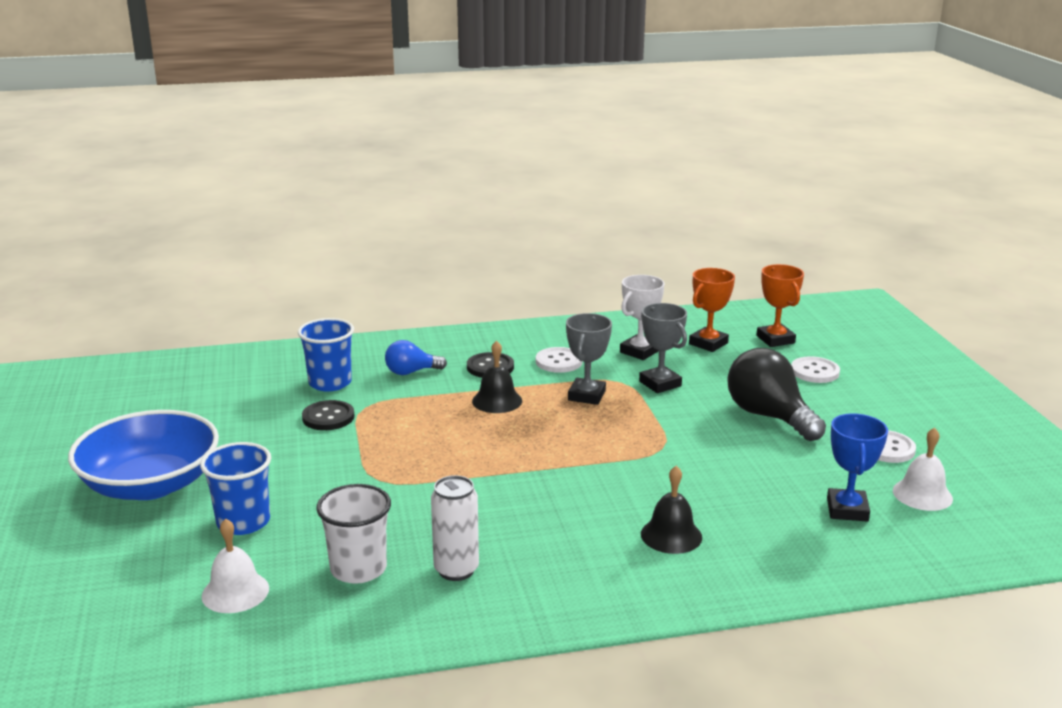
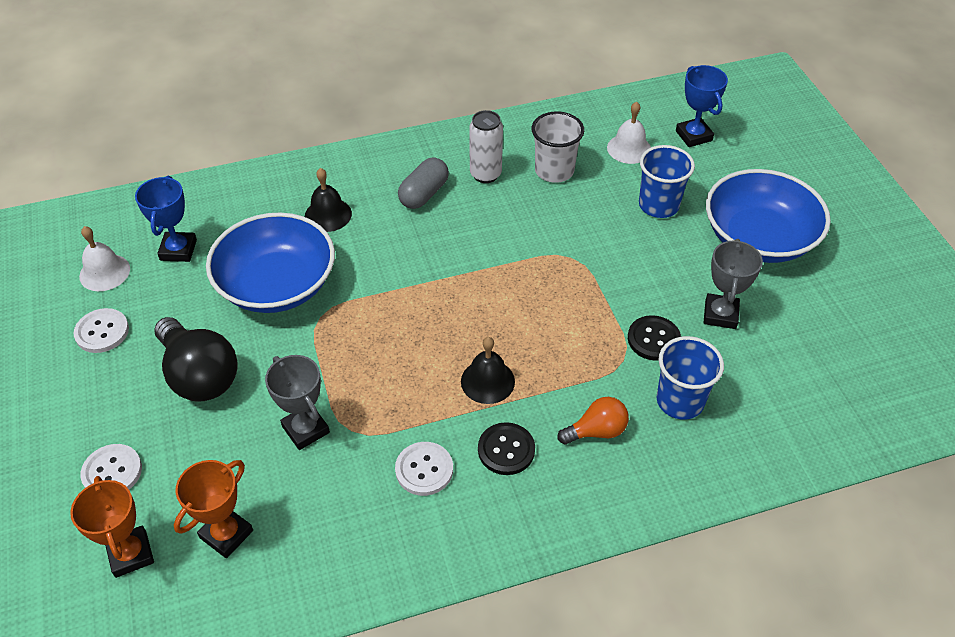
camera: 175 degrees right, 25 degrees up
(126, 604) = (693, 136): none -> blue trophy
(411, 372) = (596, 431): blue light bulb -> orange light bulb
(545, 551) = (424, 194): none -> grey capsule
(586, 395) = (390, 398): grey trophy -> grey trophy (720, 314)
(639, 351) = (321, 504): white trophy -> none
(715, 474) = (277, 285): none -> blue bowl

